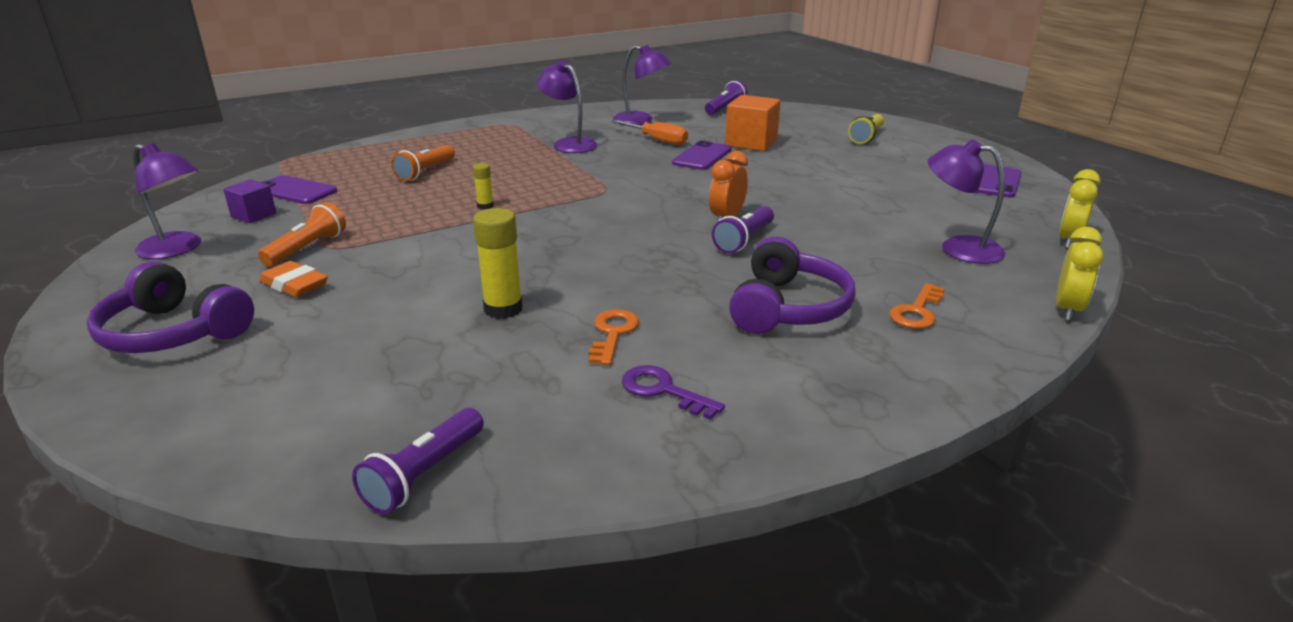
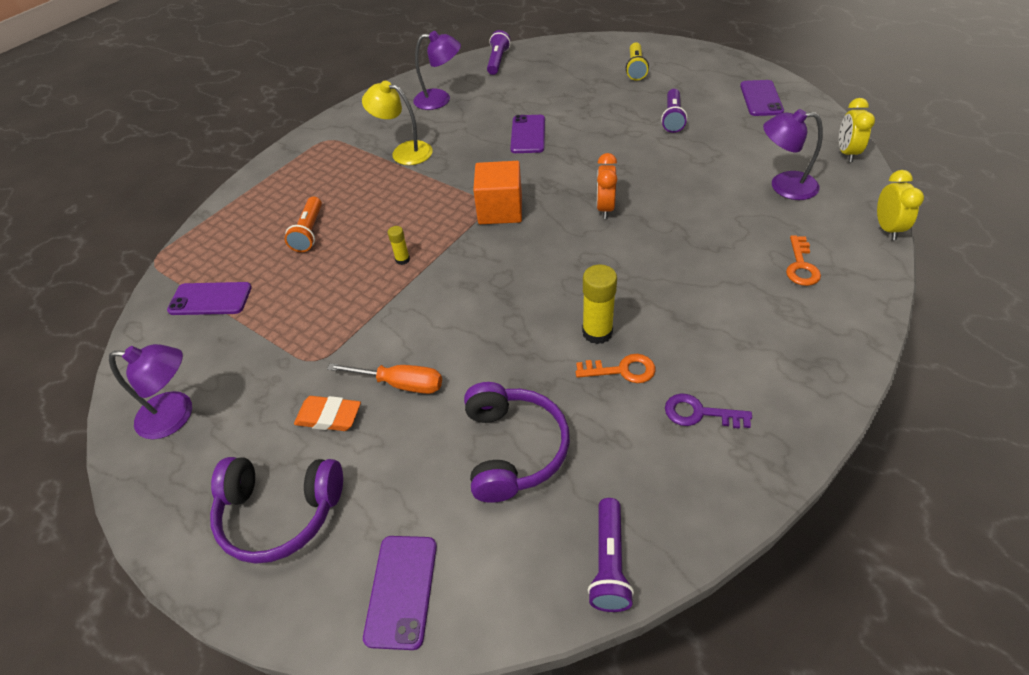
camera: 20 degrees left, 20 degrees up
(202, 420) = (401, 590): none -> purple phone
(254, 215) = (204, 345): purple cube -> none
(307, 248) = (296, 369): orange flashlight -> none
(503, 309) = (522, 376): yellow glue stick -> yellow glue stick (597, 332)
(569, 144) = (404, 152): purple lamp -> yellow lamp
(613, 333) = (622, 370): orange key -> orange key turned 105 degrees clockwise
(658, 140) = (476, 123): orange screwdriver -> orange screwdriver (401, 384)
(744, 240) = (636, 230): purple flashlight -> purple flashlight (672, 118)
(751, 143) = (553, 104): orange cube -> orange cube (500, 210)
(788, 308) = (718, 295): purple headphones -> purple headphones (513, 449)

